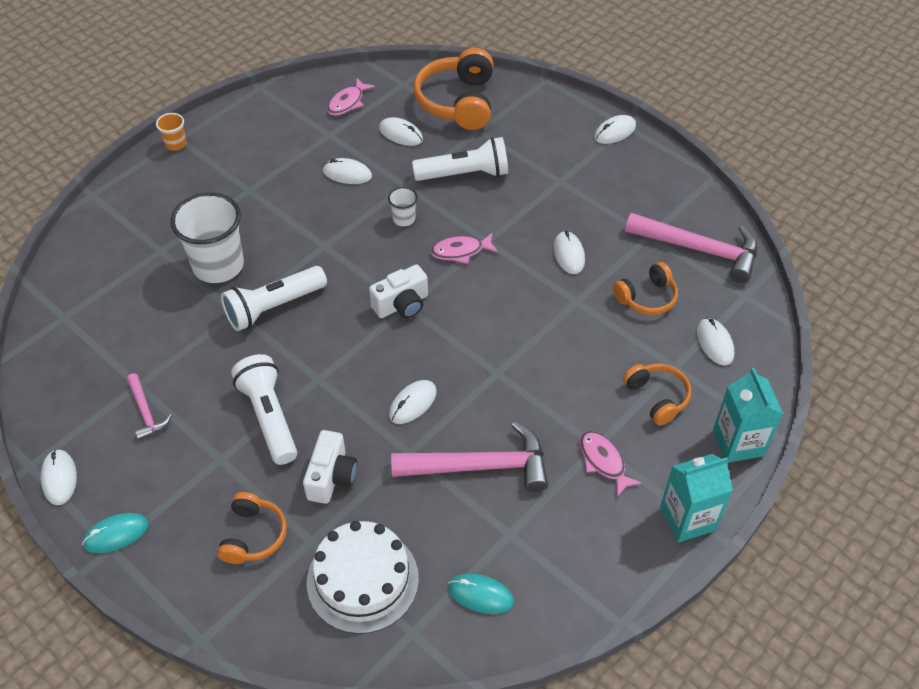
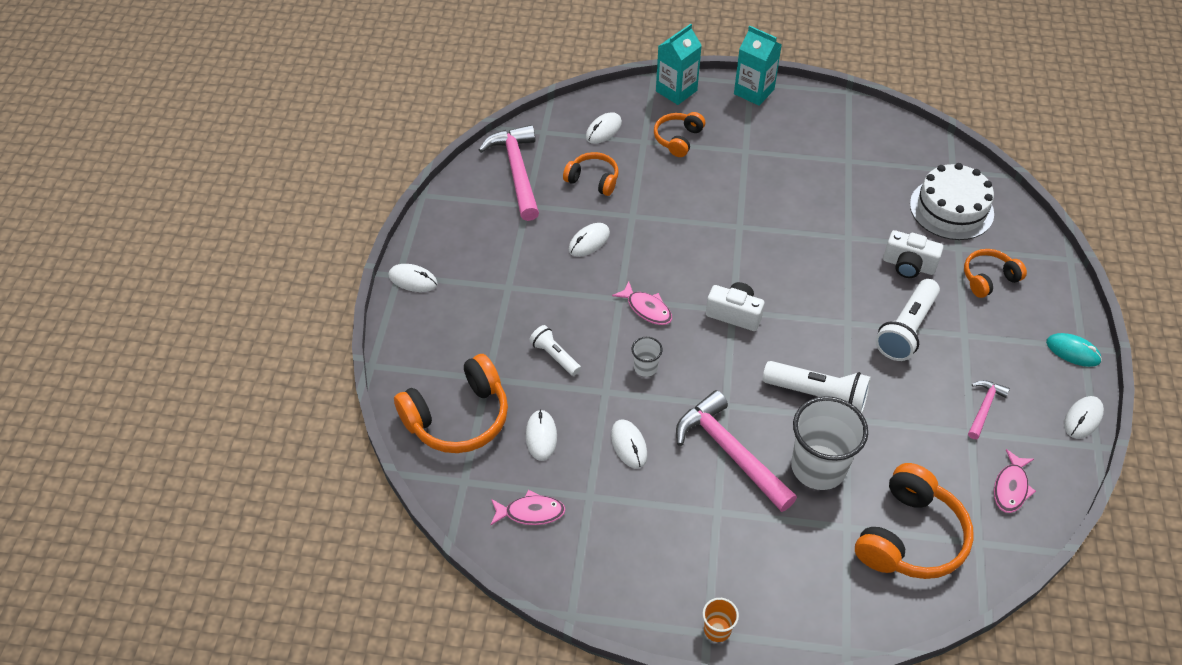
camera: 125 degrees left, 0 degrees up
(113, 280) = (910, 537): none -> orange headphones
(331, 477) = (908, 265): white camera -> white camera turned 135 degrees counterclockwise
(413, 403) = (811, 257): white mouse -> none
(464, 174) = (554, 356): white flashlight -> white flashlight, size x0.58
(480, 466) = (819, 196): pink hammer -> pink hammer (730, 452)
(480, 595) = (899, 153): turquoise mouse -> none
(603, 462) = (753, 142): pink fish -> pink fish (1011, 487)

